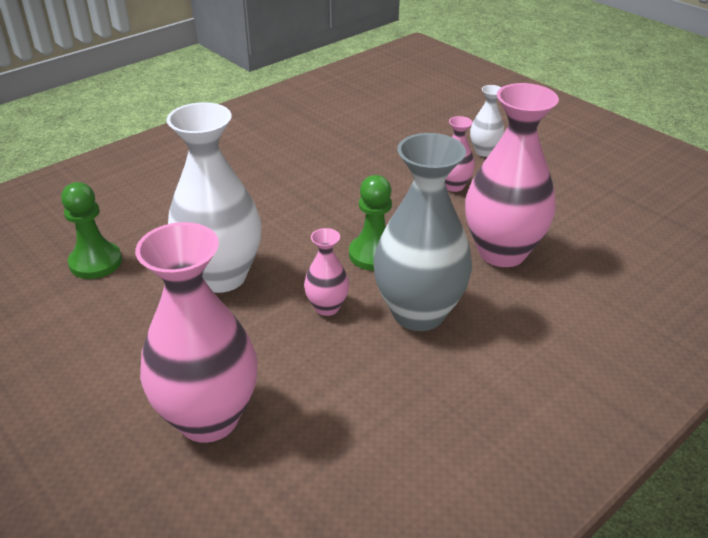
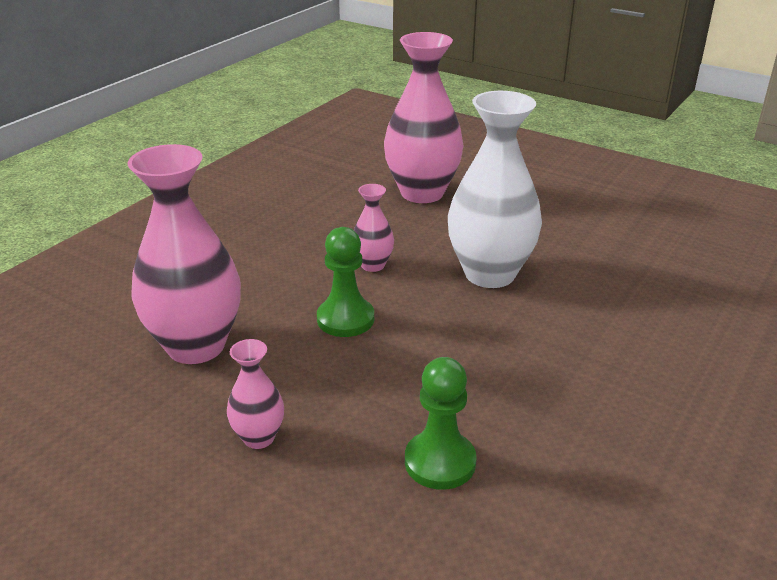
camera: 165 degrees right, 5 degrees down
(95, 262) = (621, 266): green pawn -> green pawn (440, 462)
(418, 313) = (285, 273): grey vase -> none
(484, 151) = (205, 531): white vase -> none

